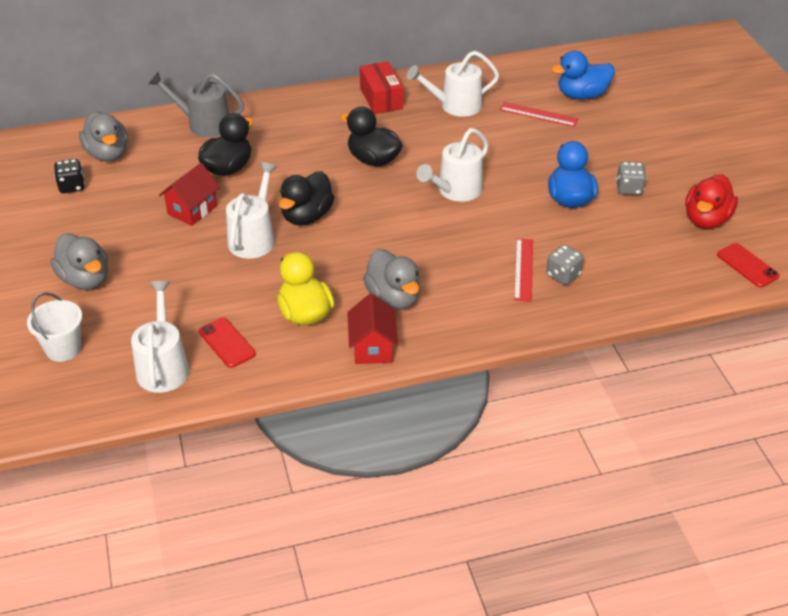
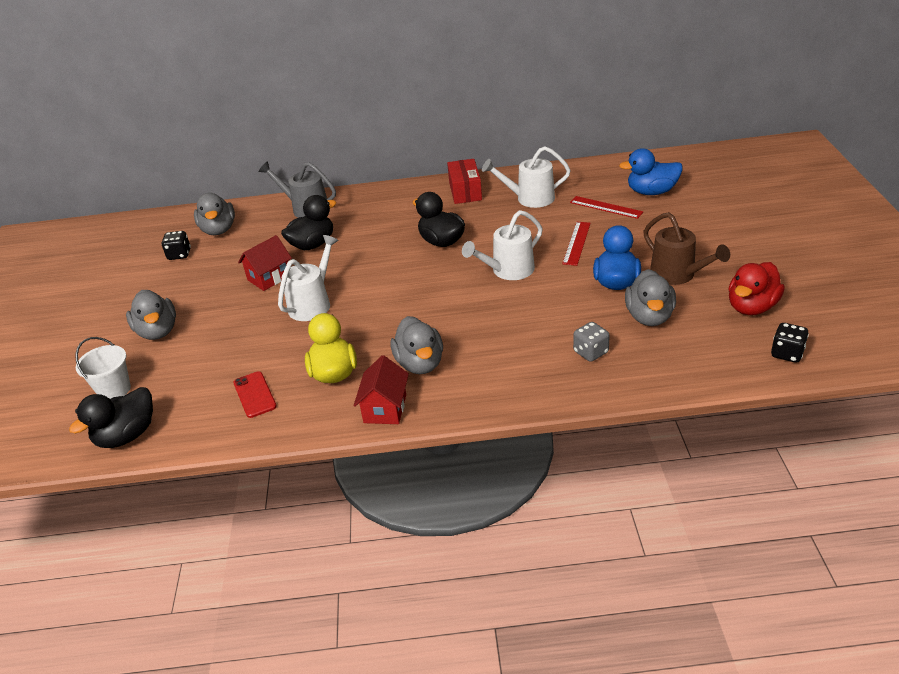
camera: 15 degrees right, 5 degrees down
(163, 366) = (191, 411): white watering can -> none
(307, 216) = (366, 287): black duck -> black duck (127, 435)
(523, 269) = (553, 344): red ruler -> red ruler (576, 243)
(611, 234) = (649, 317): none -> grey duck
(629, 189) = (678, 275): grey dice -> brown watering can
(747, 265) = (787, 353): red phone -> black dice

